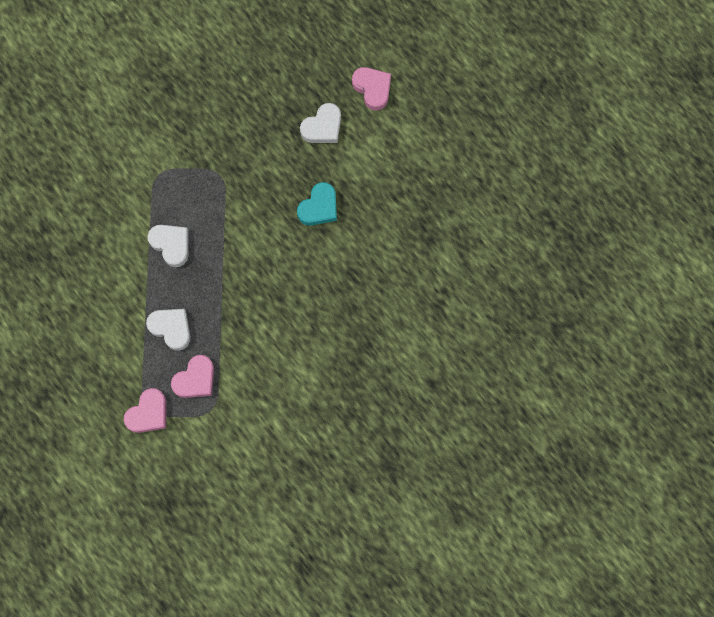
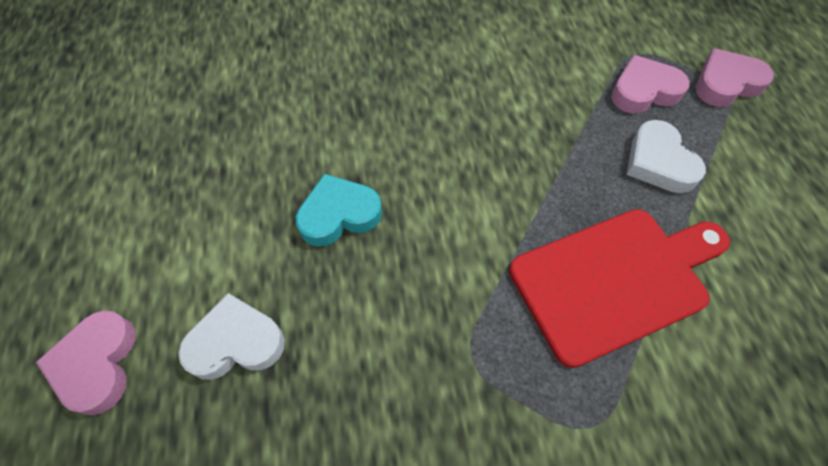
camera: 150 degrees left, 15 degrees down
(171, 245) = (615, 280): white heart -> red cutting board

